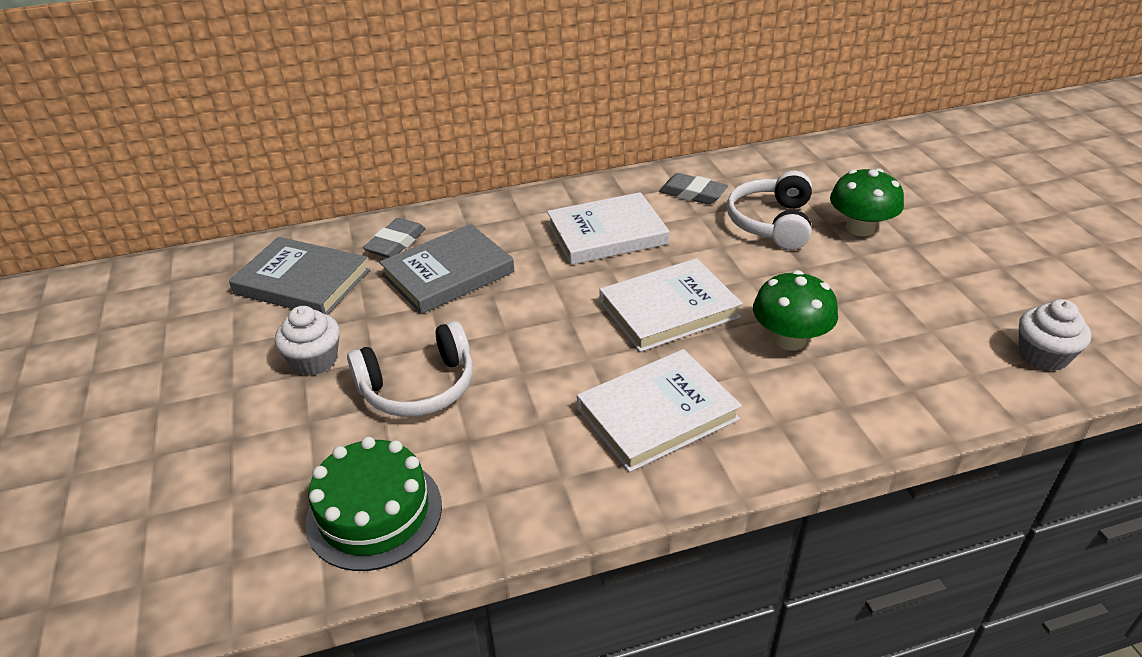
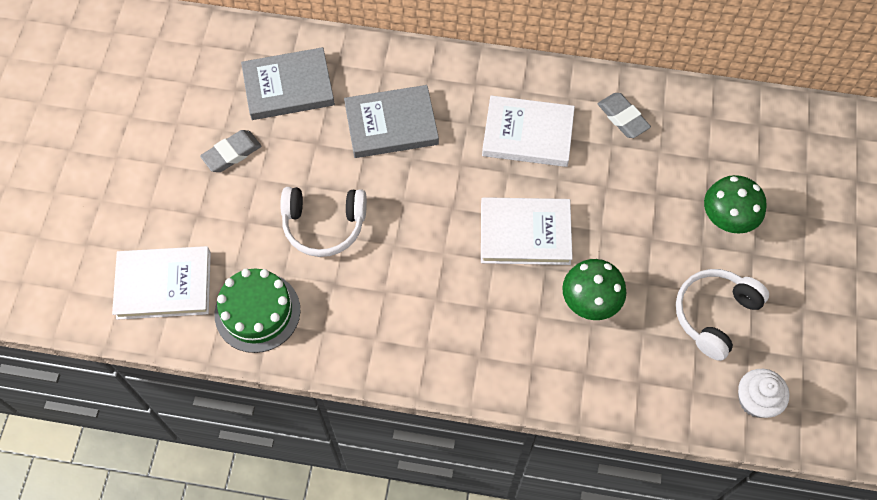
camera: 25 degrees right, 25 degrees up
(302, 282) = (288, 87): grey book -> grey book turned 60 degrees counterclockwise
(315, 360) = (269, 170): white cupcake -> none
(396, 243) = (369, 74): grey eraser -> grey eraser (232, 153)
(657, 414) = (460, 320): white book -> white book (164, 285)
(771, 223) = (662, 180): white headphones -> white headphones (714, 314)

